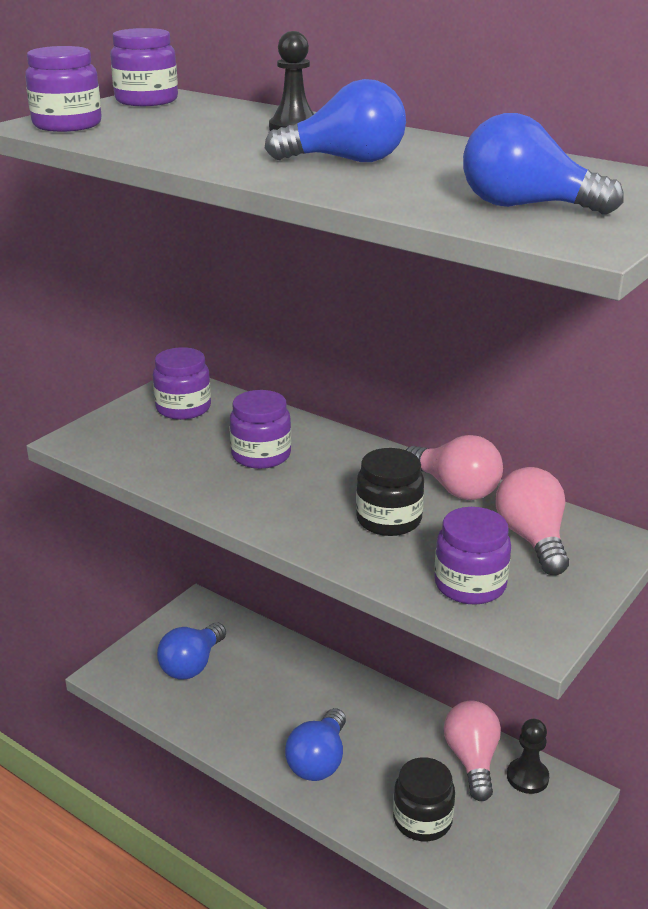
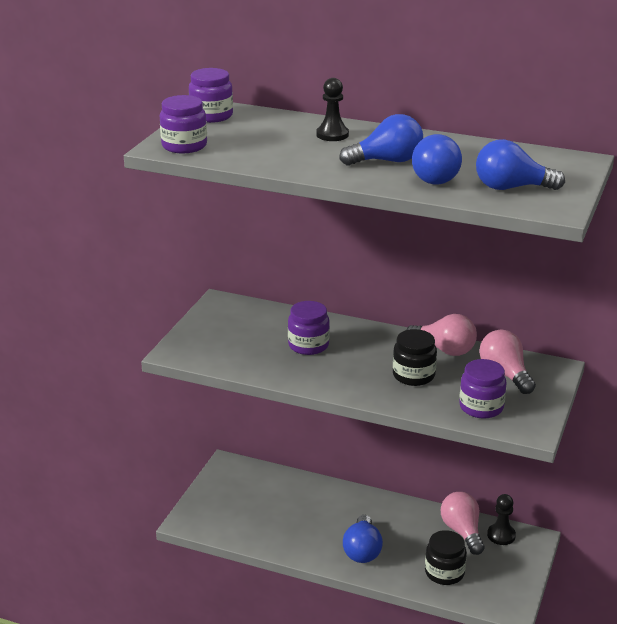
camera: 15 degrees left, 0 degrees up
(183, 408) = (234, 319): purple jar -> none
(192, 665) = (244, 505): blue light bulb -> blue light bulb (437, 177)

